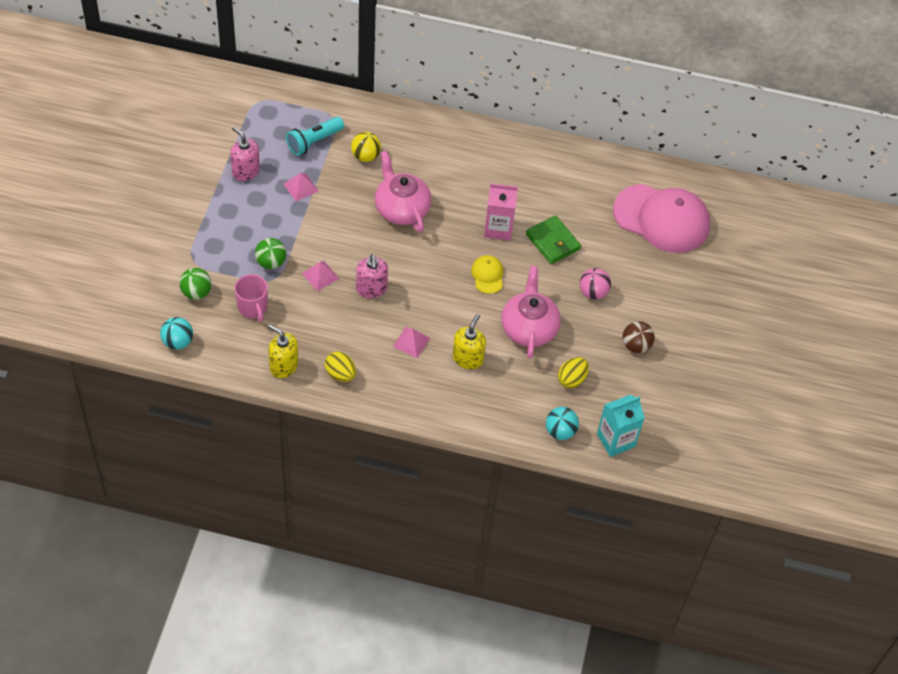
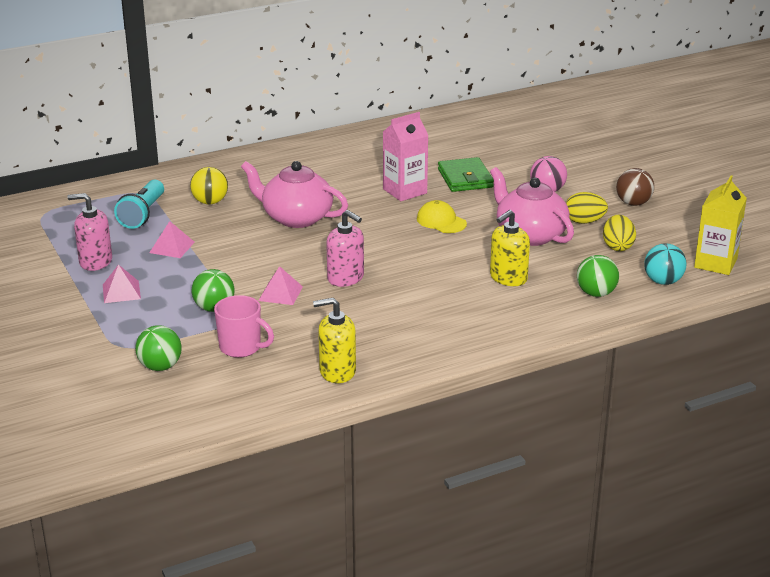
camera: 35 degrees left, 25 degrees down
(178, 342) = (191, 413): turquoise ball -> none
(340, 374) = (404, 348): yellow egg -> yellow egg (584, 222)
(411, 342) = (439, 293): pink pyramid -> pink pyramid (121, 291)
(468, 358) = (508, 278): yellow soap dispenser -> yellow soap dispenser turned 120 degrees counterclockwise
(505, 411) = (596, 293): none -> green ball
(553, 242) = (465, 178): green wallet -> green wallet turned 60 degrees clockwise
(616, 440) = (715, 263): turquoise carton -> yellow carton
(661, 219) = (531, 129): pink cap -> none

